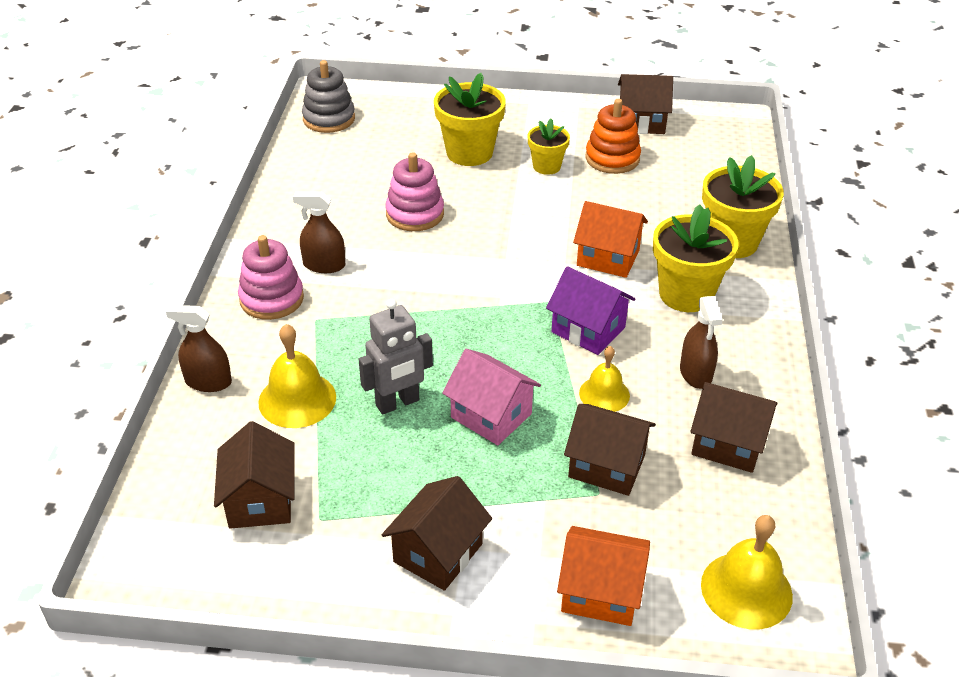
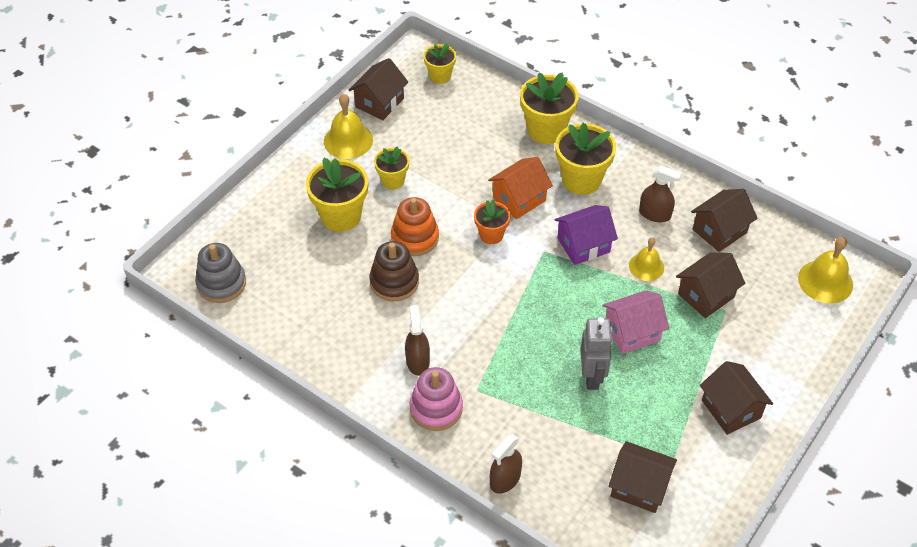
camera: 60 degrees left, 10 degrees up
(297, 399) = (555, 432): yellow bell -> yellow bell (348, 140)
(324, 265) = (417, 361): brown spray bottle -> brown spray bottle turned 135 degrees clockwise
(415, 214) = (394, 282): pink stacking toy -> brown stacking toy
(537, 255) = (491, 235): none -> orange flower pot
(600, 592) = (796, 345): orange house -> none
(612, 158) = (411, 141): orange stacking toy -> orange stacking toy (415, 238)
(723, 145) = (440, 76): none -> yellow flower pot

